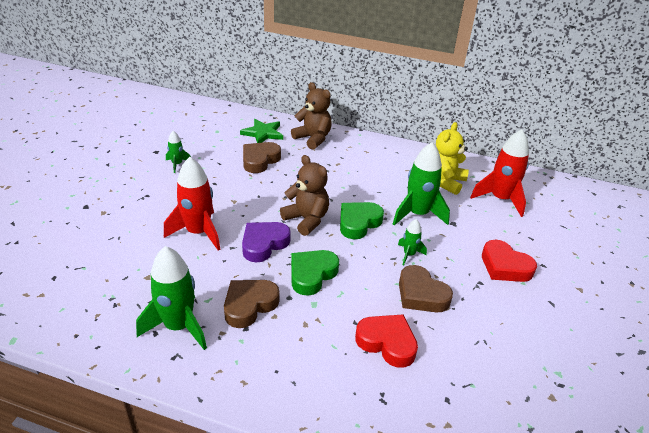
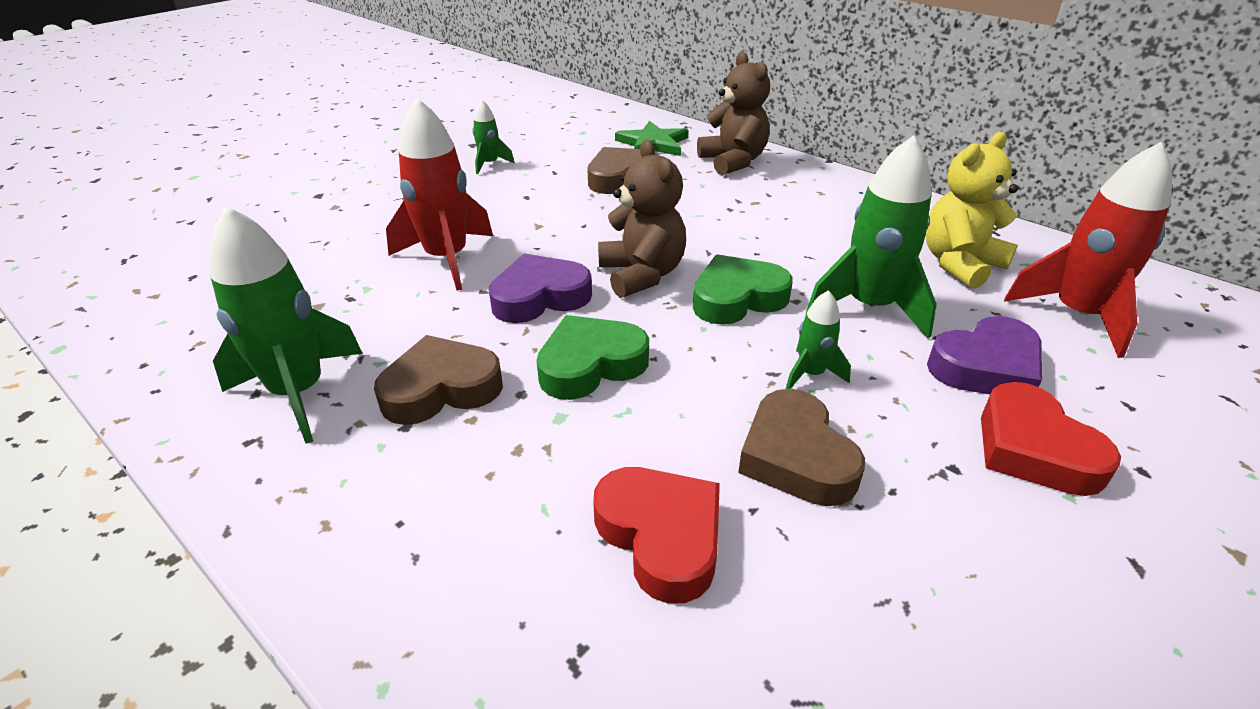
camera: 25 degrees right, 0 degrees up
(475, 234) = (986, 367): none -> purple heart

